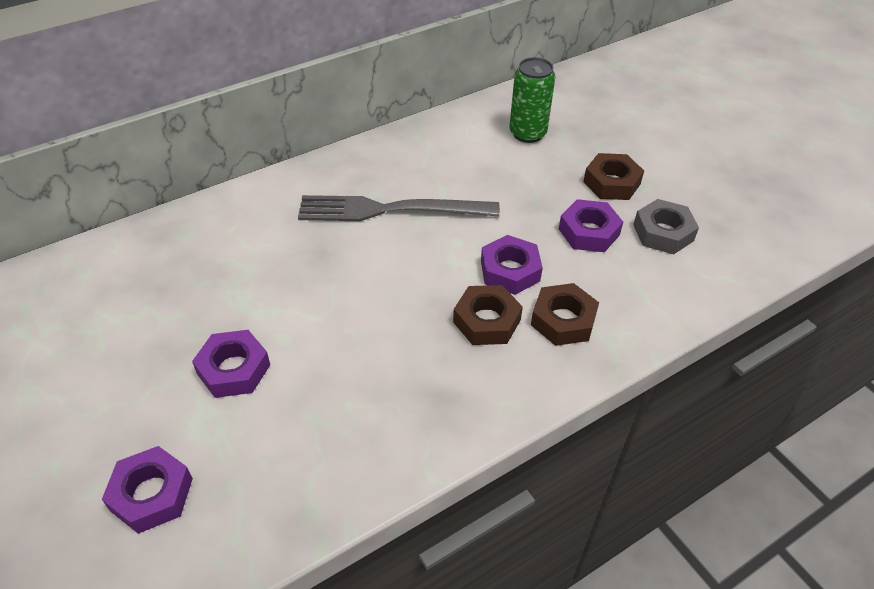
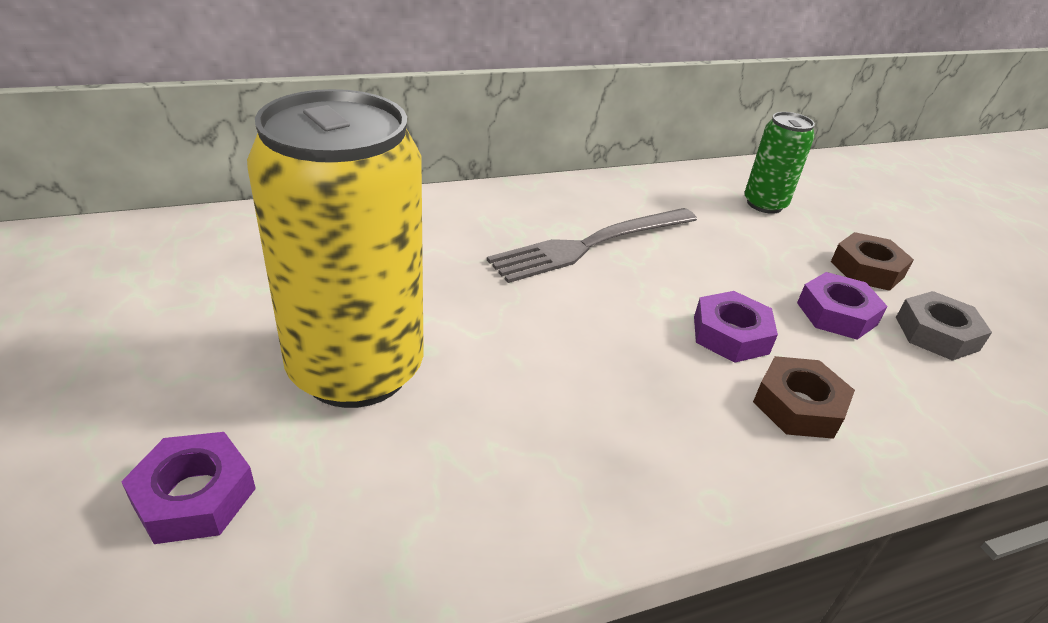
camera: 10 degrees right, 10 degrees down
(234, 369) = (356, 369): purple nut -> yellow can
(390, 210) = (591, 244): grey fork -> grey fork turned 45 degrees counterclockwise
(487, 321) = (694, 384): brown nut -> none

